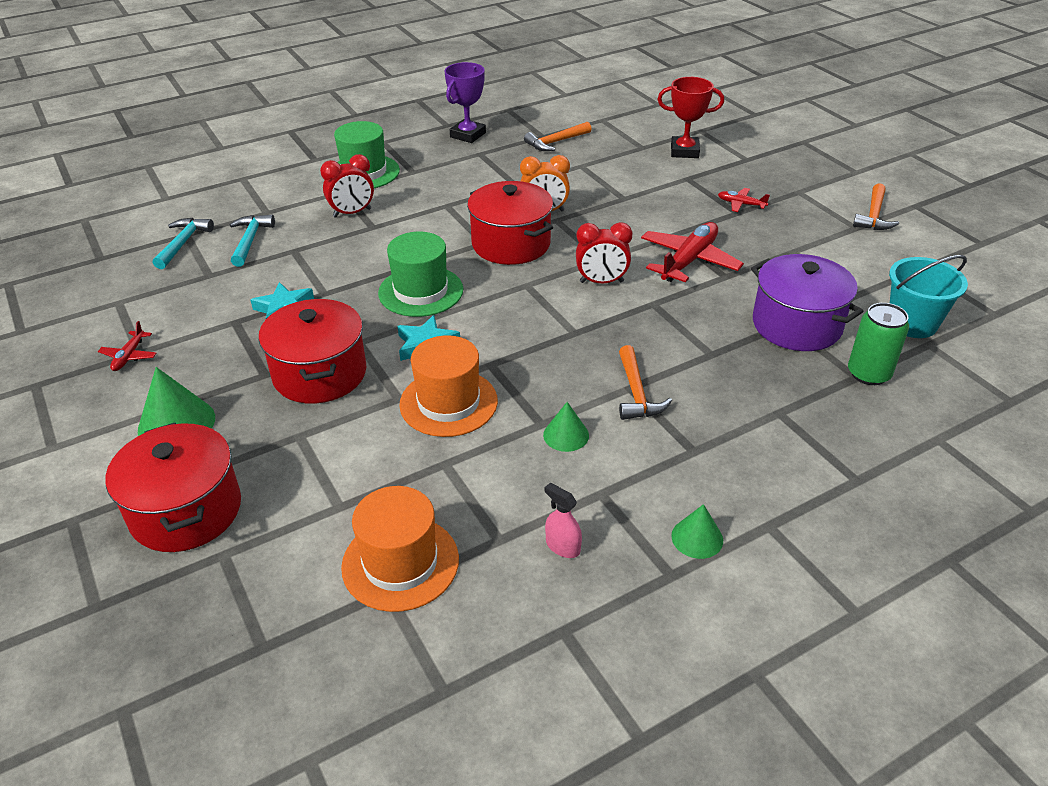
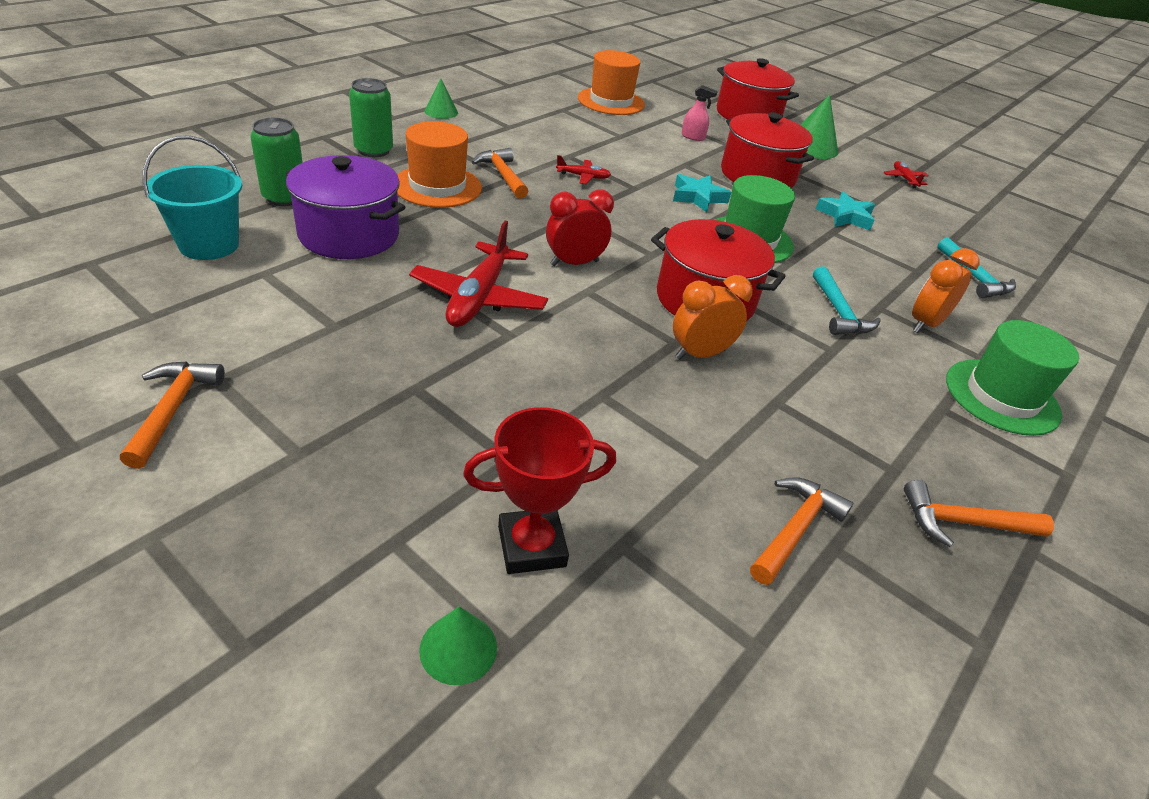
camera: 155 degrees right, 0 degrees up
(183, 243) = (1027, 268): turquoise hammer -> turquoise hammer (838, 312)
(352, 213) = (925, 324): red clock -> orange clock
(448, 403) = (646, 163): orange hat -> orange hat (437, 186)
(468, 135) = (964, 523): purple trophy -> orange hammer
(562, 546) = (523, 107): pink spray bottle -> pink spray bottle (693, 137)
(566, 435) = (547, 150): green cone -> green cone (458, 648)
(741, 204) = (409, 406): red plane -> red plane (583, 176)
(788, 446) = (373, 150): none -> green can

